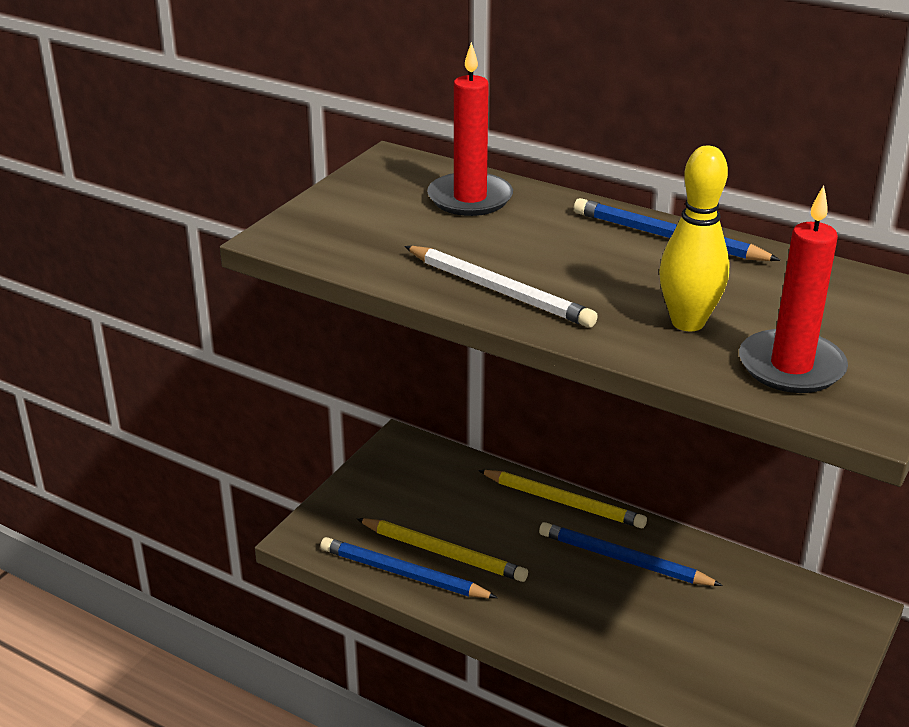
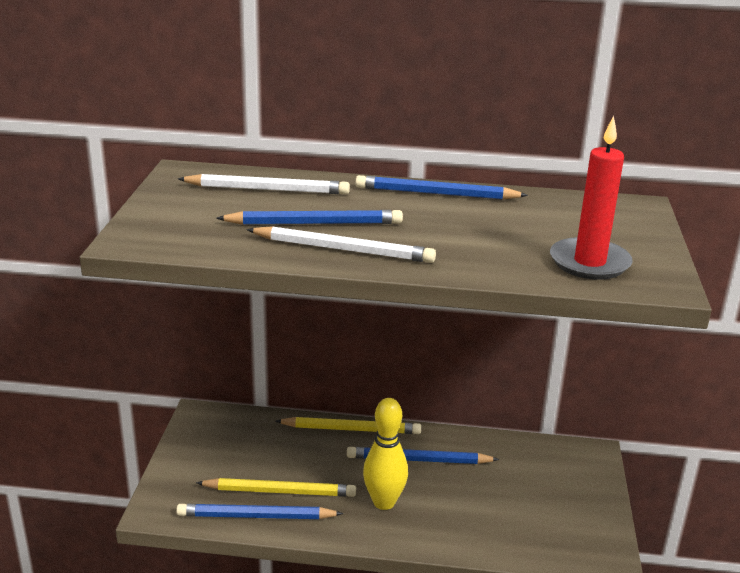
camera: 25 degrees left, 5 degrees down
(470, 198) = (267, 189): red candle -> white pencil
(491, 251) = (314, 223): none -> blue pencil
(688, 322) = (497, 247): yellow bowling pin -> yellow bowling pin (384, 502)

